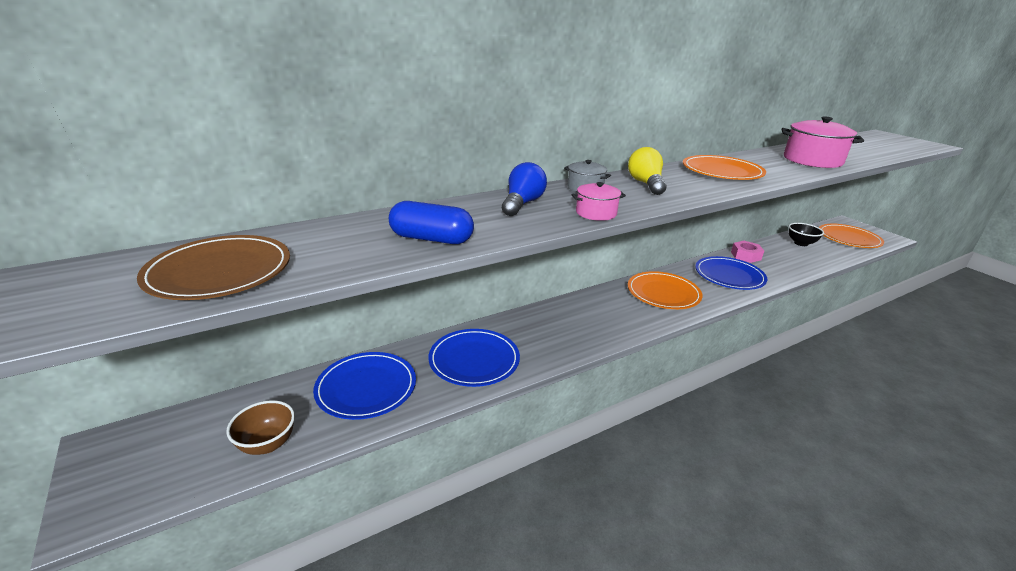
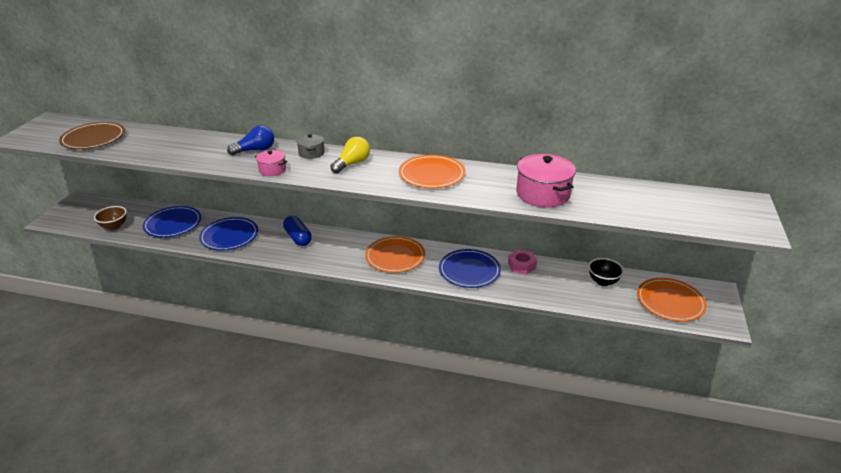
camera: 45 degrees right, 5 degrees up
(431, 239) = (177, 153): blue capsule -> blue capsule (298, 238)

